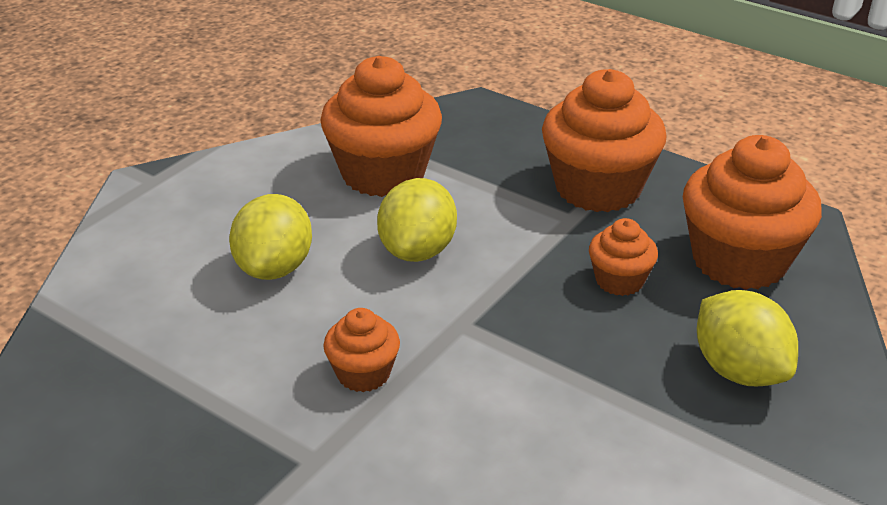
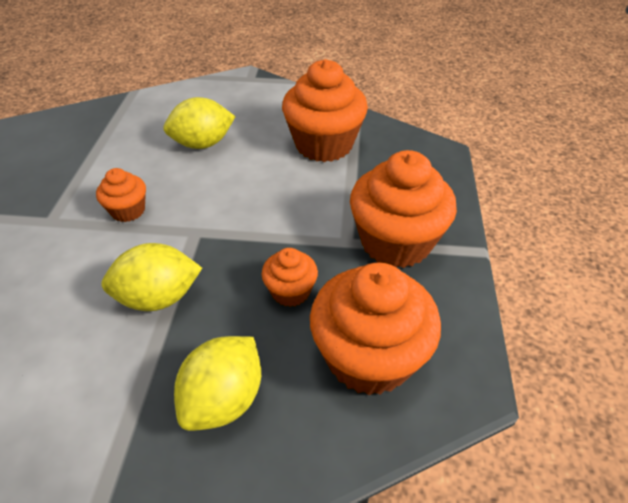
camera: 60 degrees right, 10 degrees up
(418, 251) = (256, 187): yellow lemon -> yellow lemon (159, 297)

